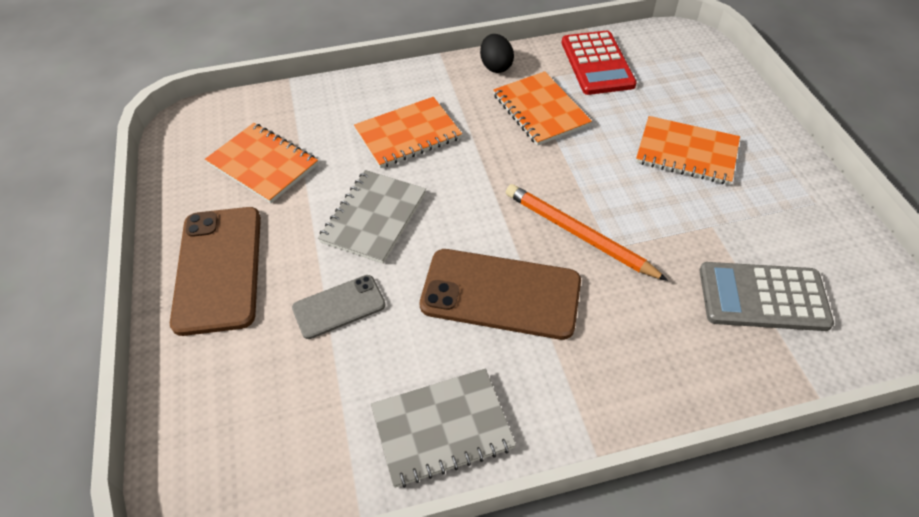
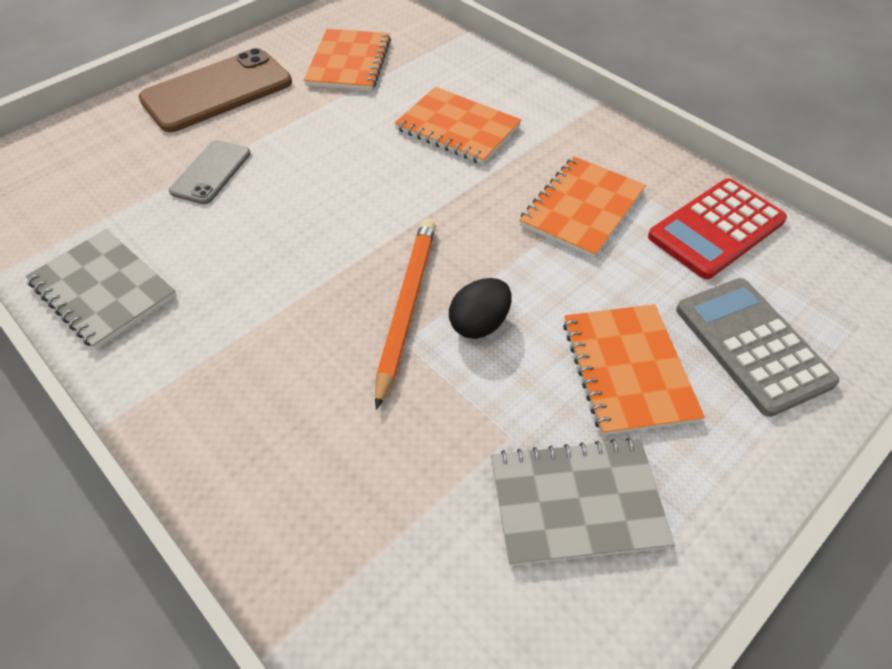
camera: 60 degrees right, 0 degrees up
(339, 307) = (211, 172): grey phone -> grey phone turned 75 degrees clockwise
(374, 217) = (329, 150): grey notebook -> grey notebook (576, 502)
(496, 66) = (621, 148): black egg -> black egg (479, 324)
(500, 294) = (283, 273): brown phone -> none
(763, 297) = (416, 531): grey calculator -> grey calculator (752, 345)

